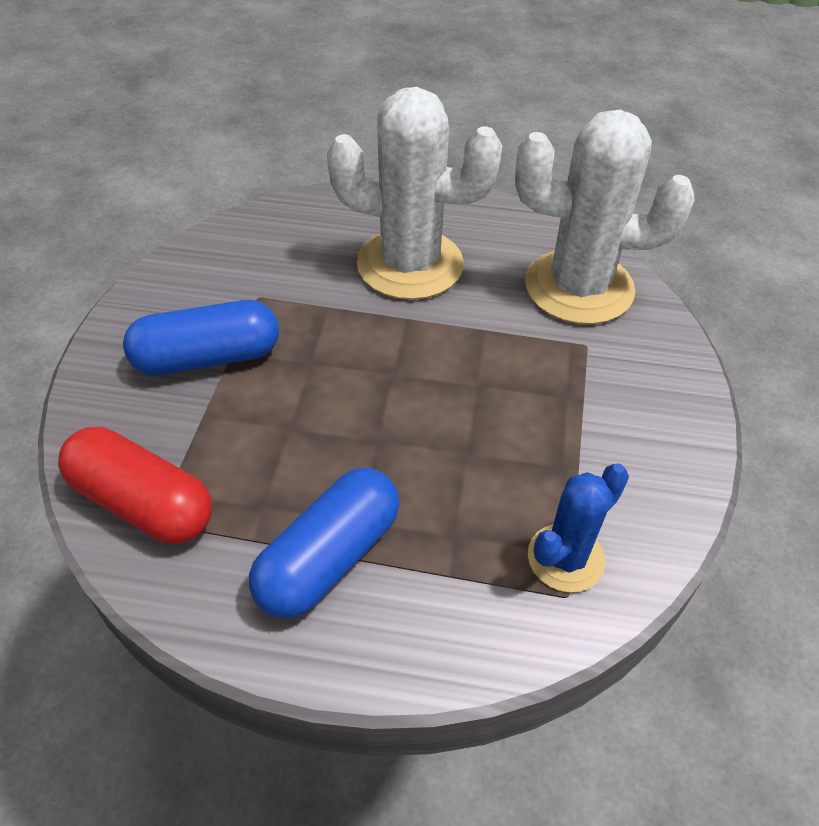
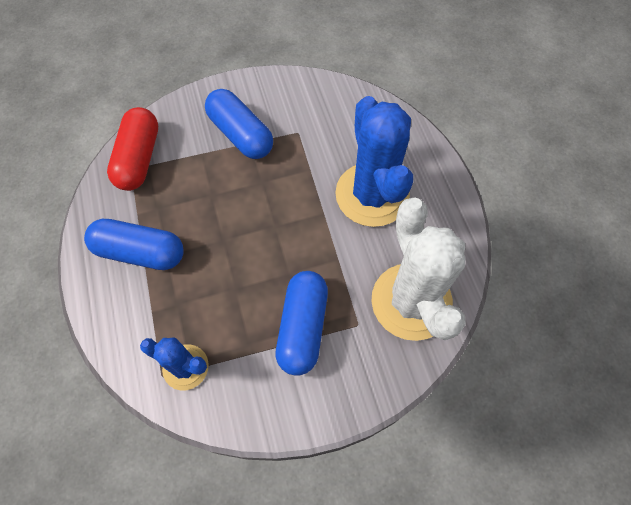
camera: 65 degrees right, 15 degrees up
(410, 264) = (372, 195): white cactus -> blue cactus
(564, 400) = (302, 327): none -> blue capsule

